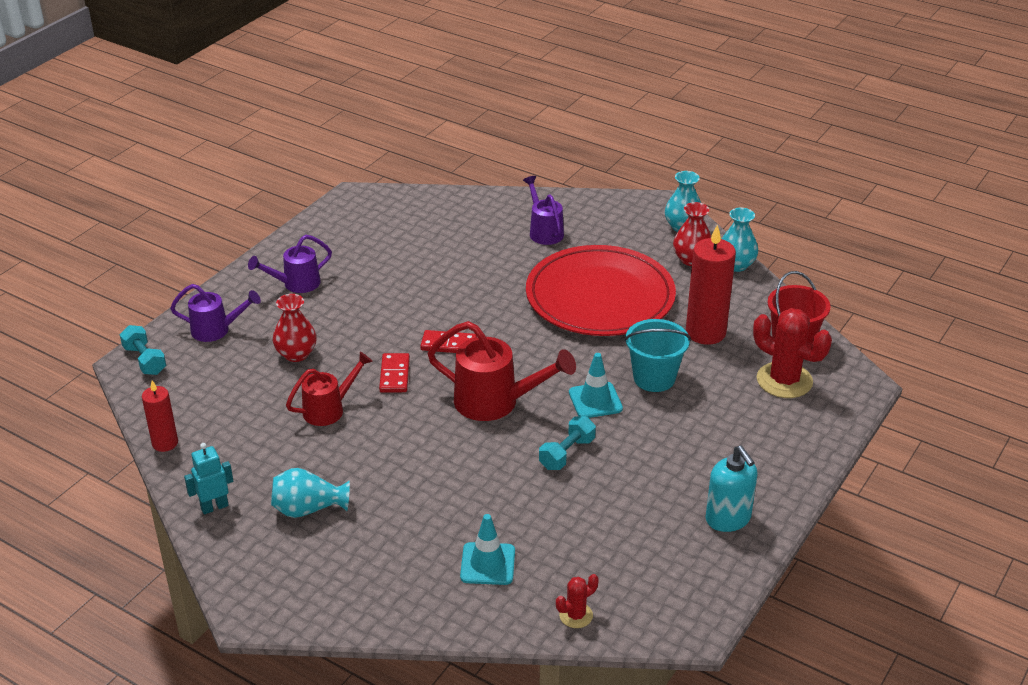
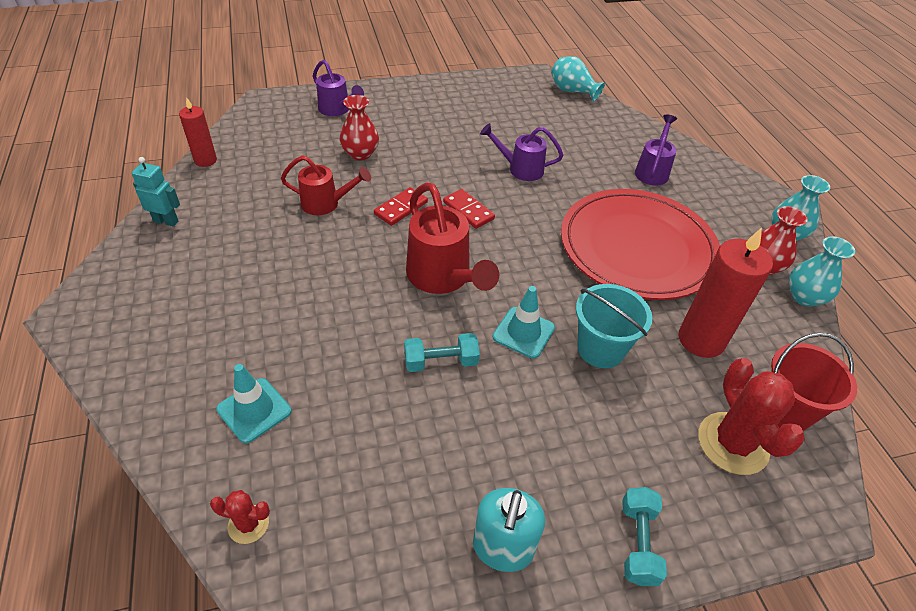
camera: 40 degrees right, 10 degrees up
(145, 360) = (273, 104): turquoise dumbbell -> turquoise dumbbell (638, 543)
(296, 284) = (425, 109): purple watering can -> purple watering can (521, 169)
(308, 509) = (211, 265): turquoise vase -> turquoise vase (572, 91)

